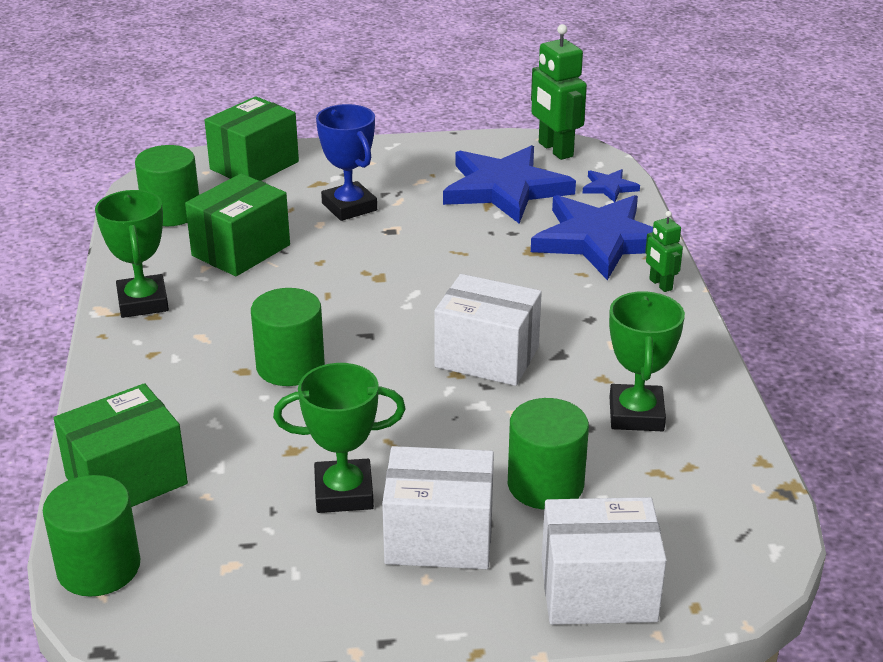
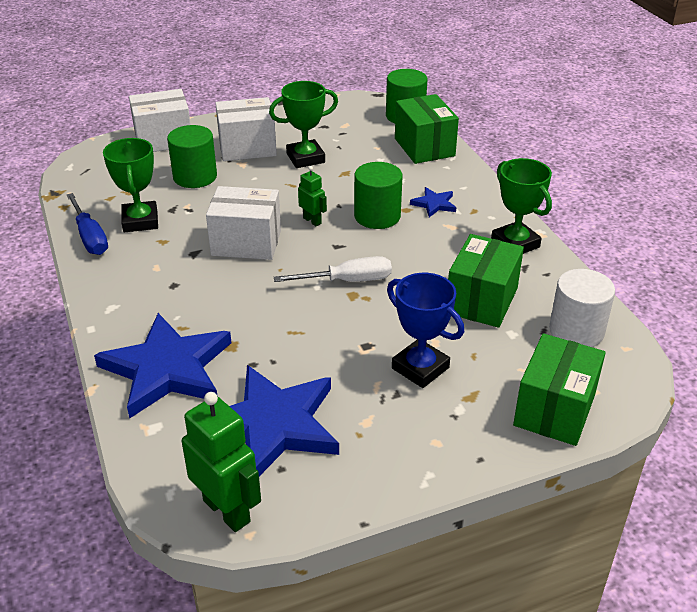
camera: 165 degrees right, 5 degrees up
(126, 480) = (424, 147): green box -> green box turned 60 degrees counterclockwise
(171, 212) = (576, 331): green cylinder -> white cylinder
(377, 291) = (348, 281): none -> white screwdriver
(609, 187) = (158, 450): blue star -> blue star (434, 204)
(660, 284) = (113, 327): green robot -> green robot (312, 221)
(708, 400) = (90, 237): none -> blue screwdriver

